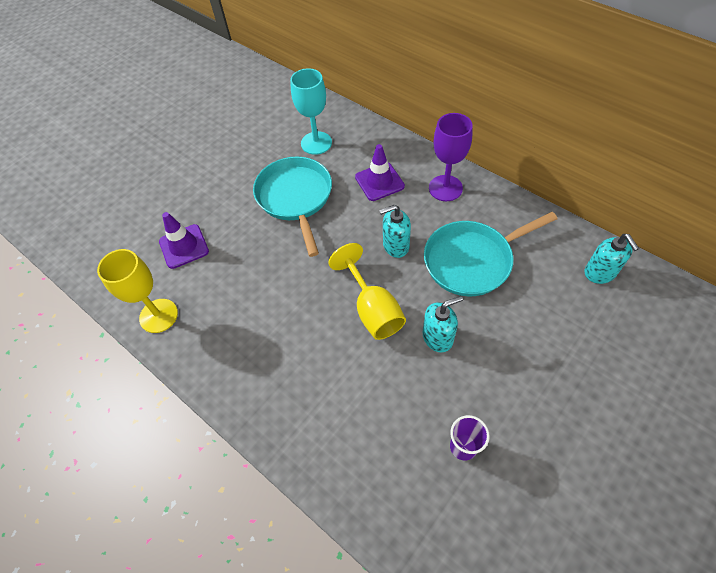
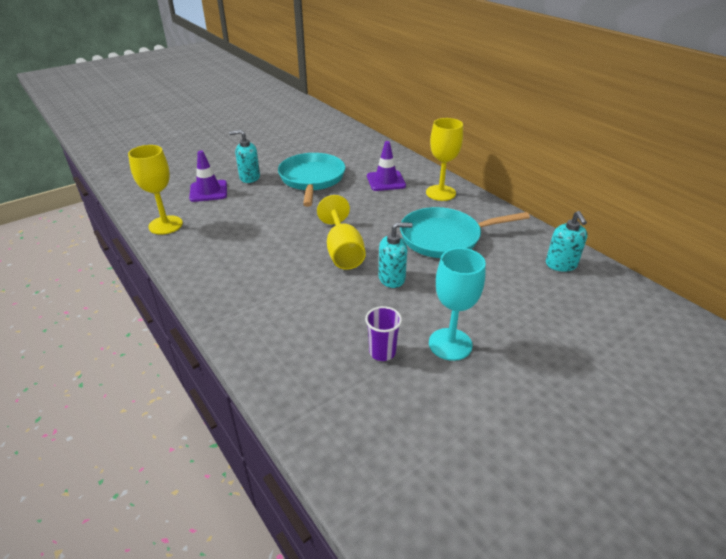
camera: 10 degrees right, 20 degrees down
(316, 143) = (344, 153): turquoise goblet -> turquoise goblet (450, 344)
(395, 246) = (381, 218): turquoise soap dispenser -> turquoise soap dispenser (249, 177)
(445, 188) = (440, 193): purple goblet -> yellow goblet

